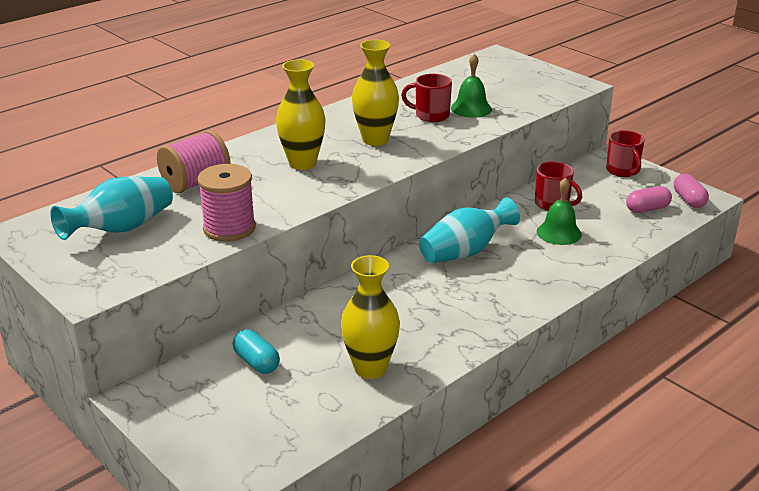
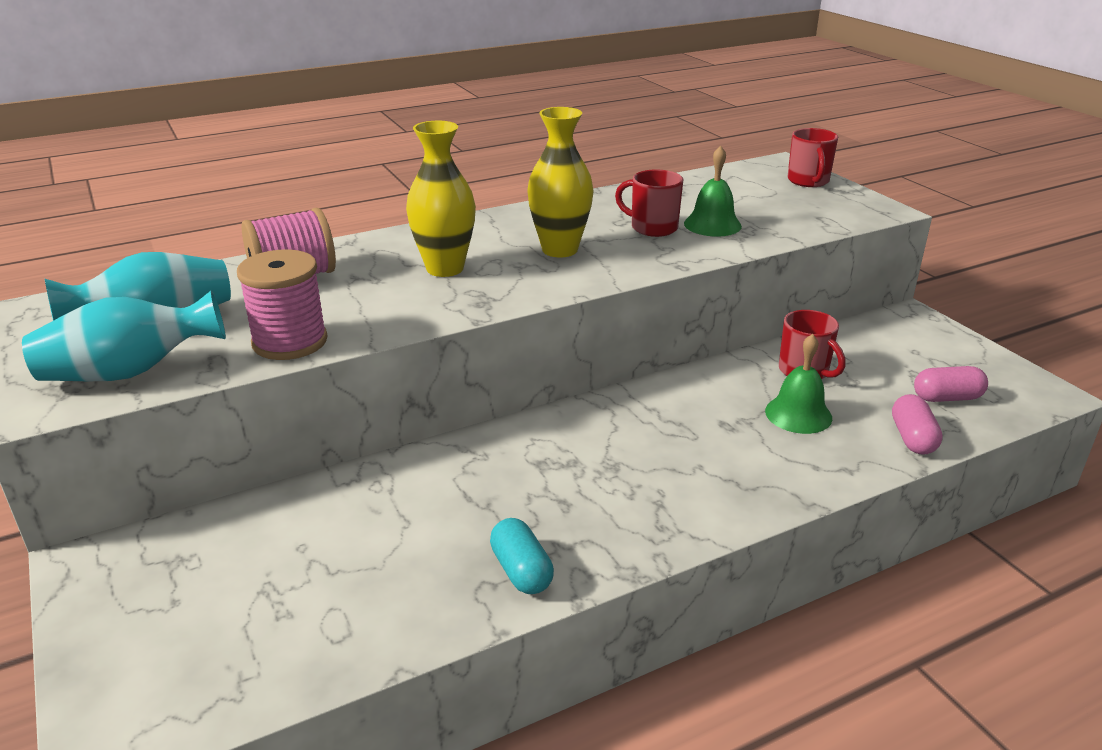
camera: 15 degrees right, 0 degrees up
(256, 362) = (273, 540): turquoise capsule -> turquoise capsule (521, 571)
(370, 368) = (424, 581): yellow vase -> none
(465, 252) = (648, 422): turquoise vase -> turquoise vase (130, 372)
(622, 171) = (926, 338): red mug -> red mug (808, 181)
(688, 200) = (1017, 393): pink capsule -> pink capsule (912, 438)

